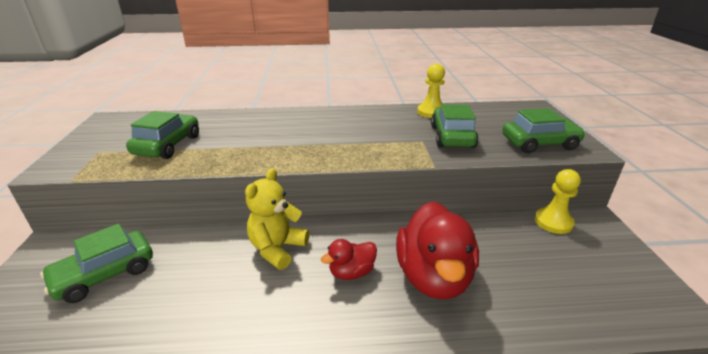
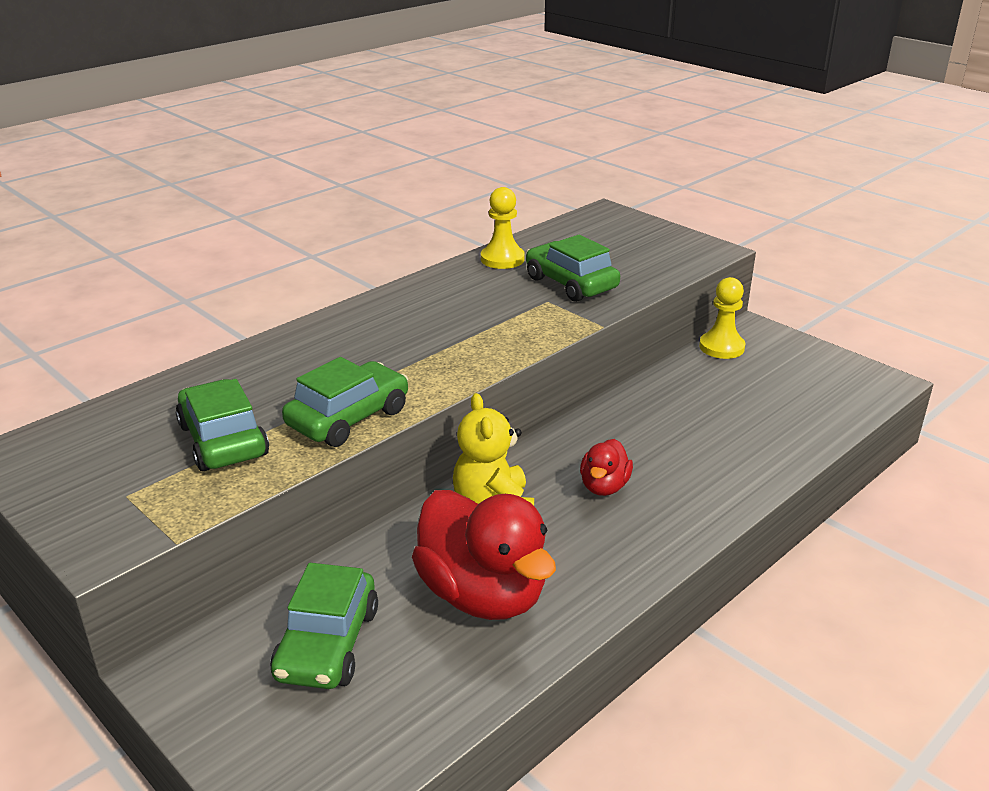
camera: 40 degrees left, 0 degrees up
(433, 277) = (681, 450): red duck -> red duck (482, 595)
(539, 143) = (665, 259): green car -> green car (348, 418)

